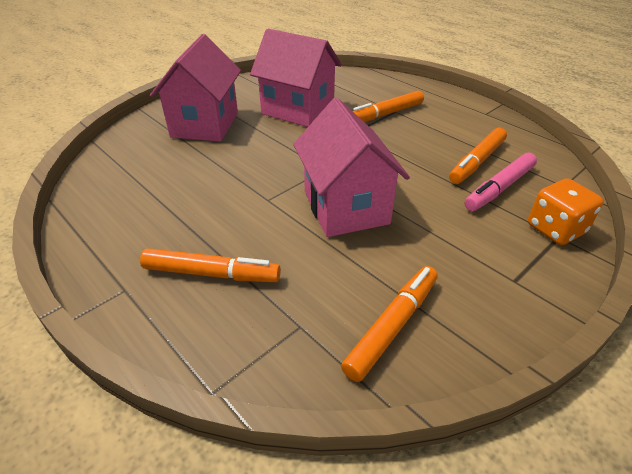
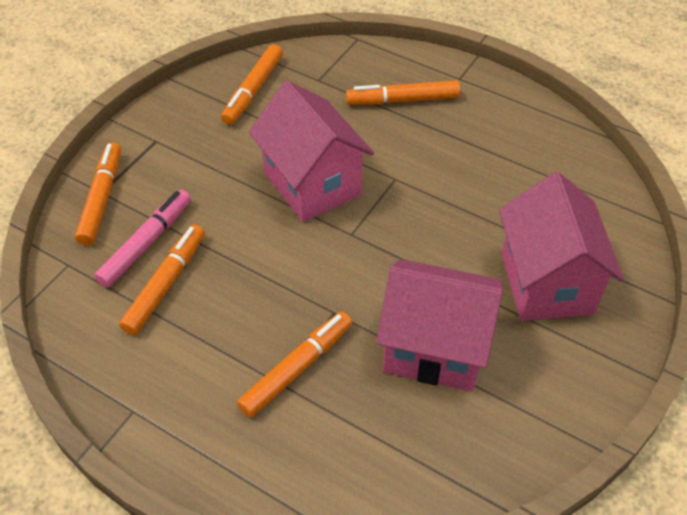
camera: 165 degrees right, 10 degrees up
(555, 229) = (102, 199): orange dice -> orange marker

